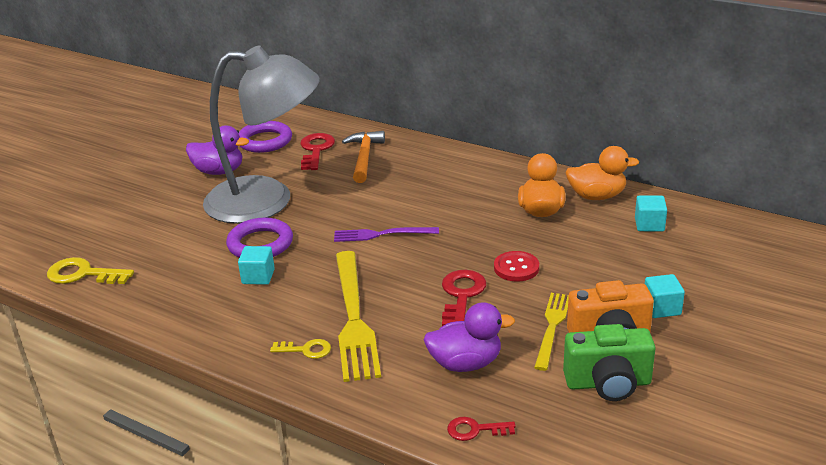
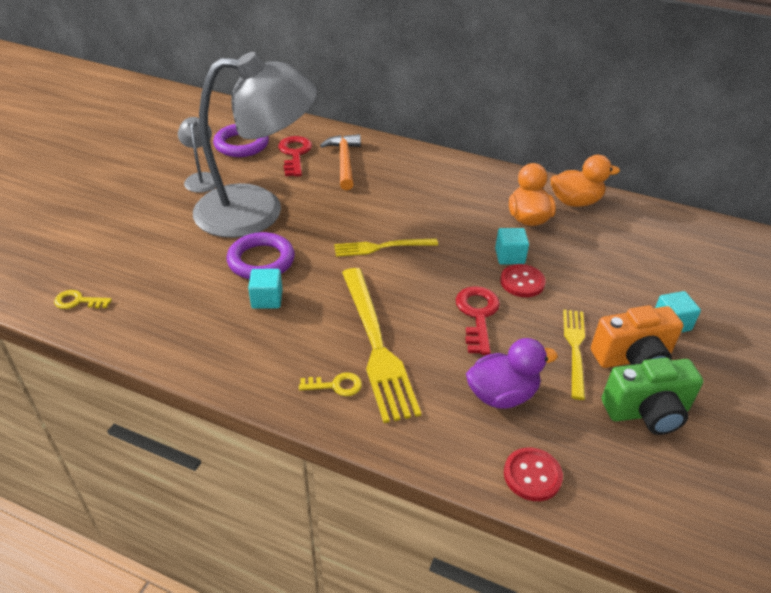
camera: 10 degrees left, 10 degrees up
(83, 274) = (78, 301): yellow key -> yellow key, size x0.60
(219, 171) = (202, 178): purple duck -> grey lamp
(381, 234) = (381, 247): purple fork -> yellow fork
(475, 430) = (532, 475): red key -> red button
(649, 224) = (632, 232): turquoise cube -> turquoise cube (509, 256)

